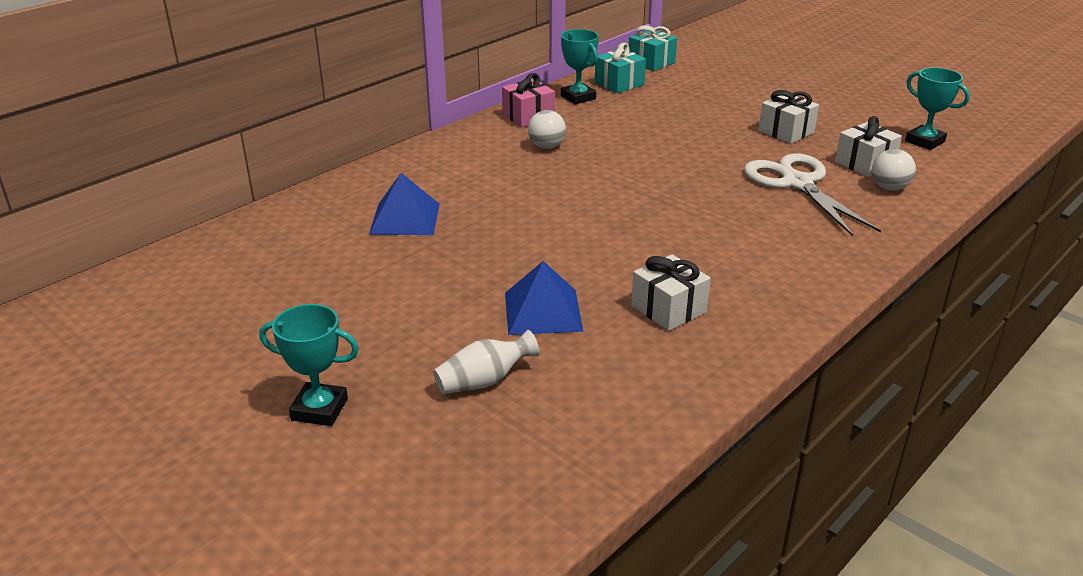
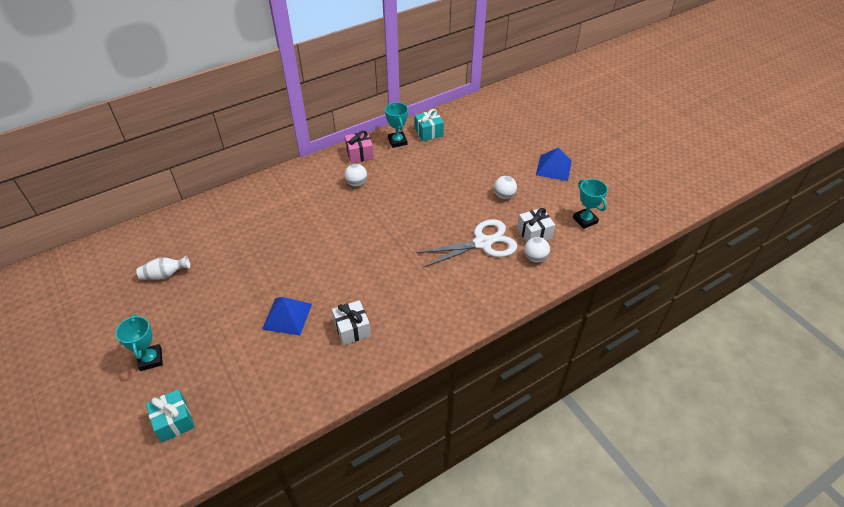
camera: 15 degrees right, 15 degrees up
(319, 409) = (151, 359): turquoise trophy -> turquoise trophy turned 45 degrees clockwise
(405, 218) = (252, 229): blue pyramid -> blue pyramid (554, 167)
(484, 381) = (234, 359): white vase -> white vase (165, 275)
(651, 62) = (459, 115): turquoise gift -> turquoise gift (174, 421)
(786, 132) = (504, 195): white gift -> white ball
(797, 183) = (482, 243): white scissors -> white scissors turned 75 degrees clockwise

